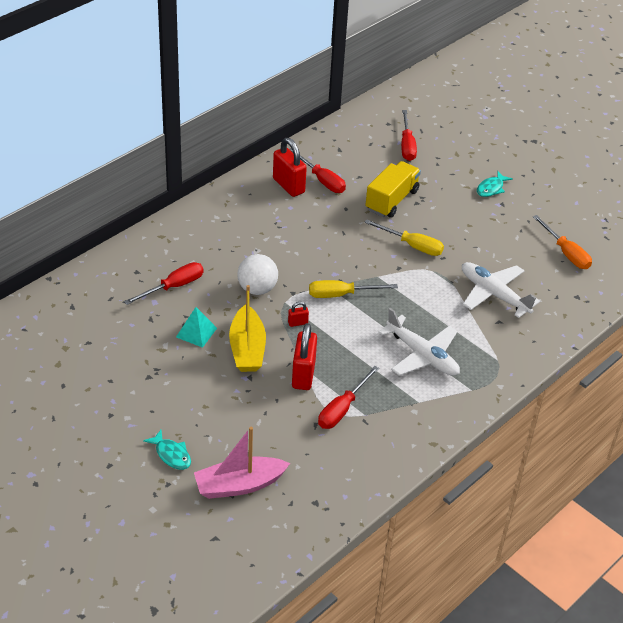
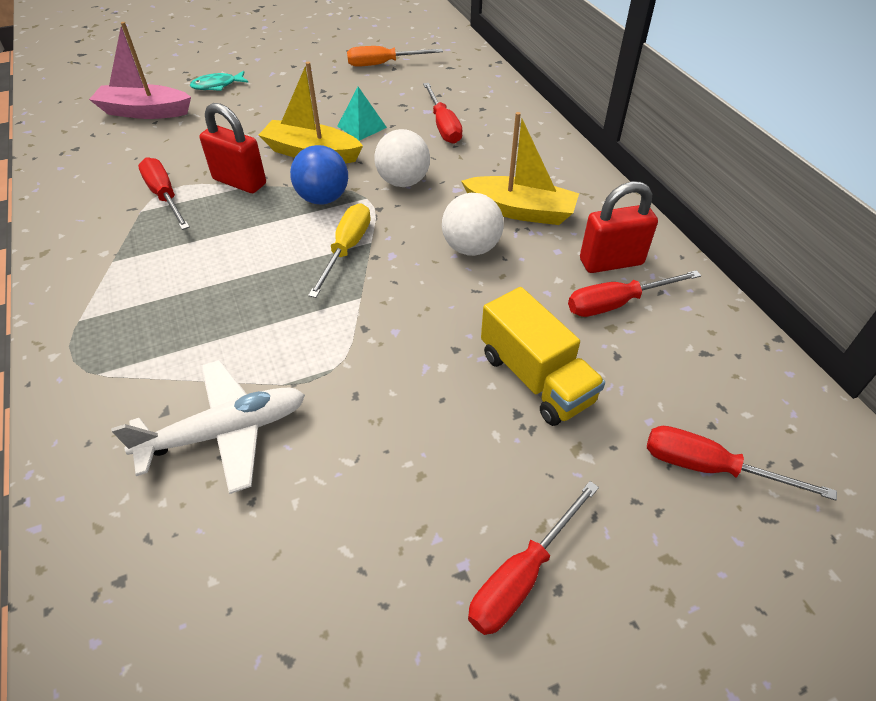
camera: 115 degrees right, 5 degrees up
(239, 485) = (145, 112): pink boat -> pink boat turned 90 degrees counterclockwise
(260, 228) = (520, 211): none -> yellow boat
(298, 323) = (323, 198): red padlock -> blue ball
(308, 242) = (471, 248): none -> white ball
(412, 246) = (405, 363): yellow screwdriver -> none
(422, 355) = (179, 291): white plane -> none
(491, 188) = (521, 576): turquoise fish -> red screwdriver
(566, 253) = (245, 634): orange screwdriver -> orange screwdriver (383, 64)

